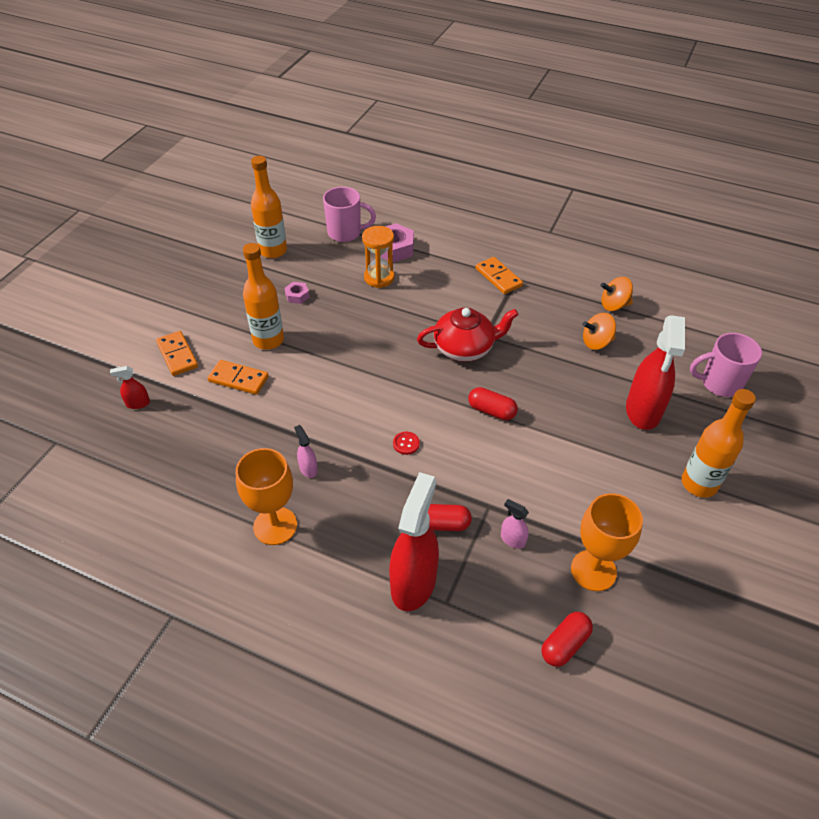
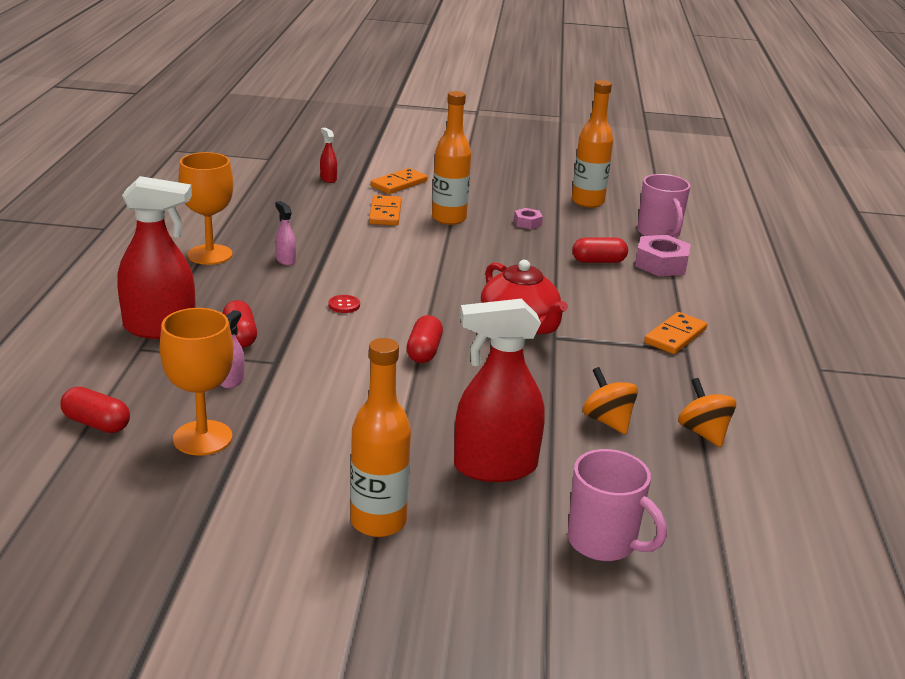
camera: 70 degrees right, 20 degrees down
(308, 469) = (285, 260): pink spray bottle -> pink spray bottle turned 75 degrees counterclockwise
(379, 278) = (598, 261): orange hourglass -> red capsule
(719, 383) = (603, 542): pink mug -> pink mug turned 150 degrees clockwise

